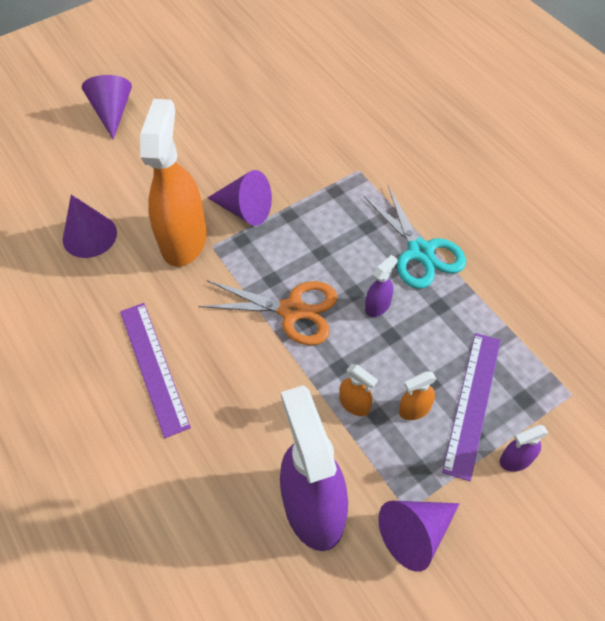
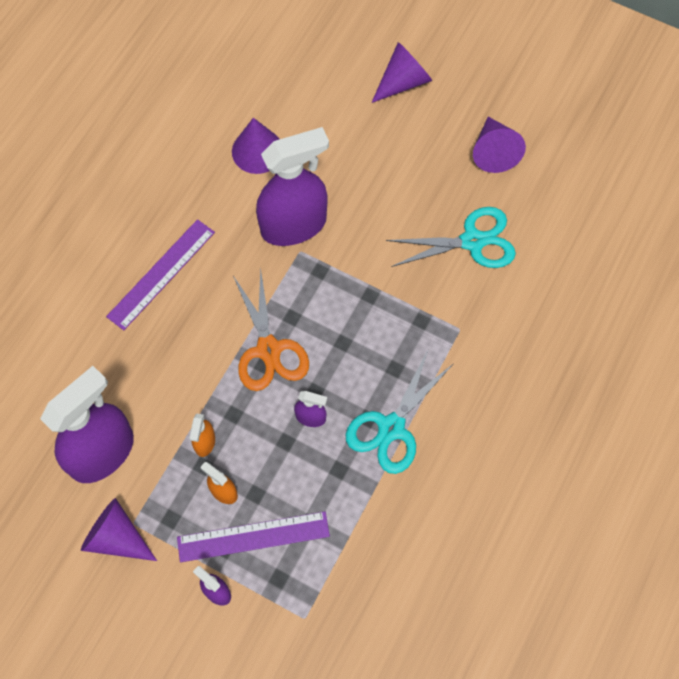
camera: 60 degrees right, 10 degrees up
(184, 240) = (294, 225): orange spray bottle -> purple spray bottle
(245, 210) = (354, 256): purple cone -> purple cone (494, 152)
(287, 130) = (472, 241): none -> turquoise scissors

